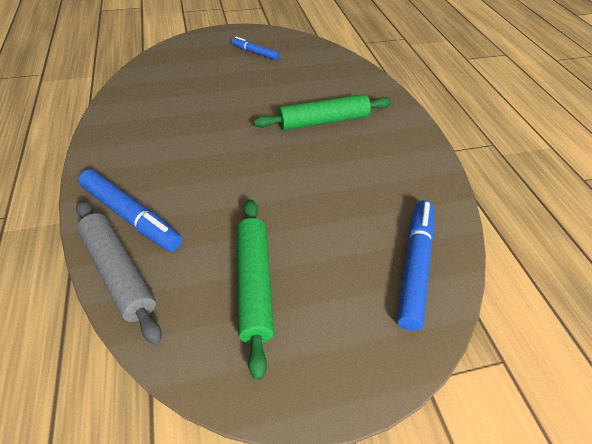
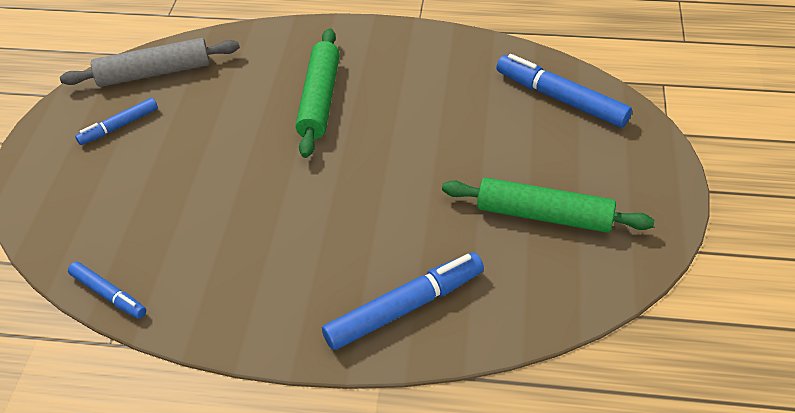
camera: 65 degrees left, 0 degrees up
(118, 273) = (489, 326): grey rolling pin -> grey rolling pin (154, 73)
(123, 87) = (108, 294): none -> blue marker

